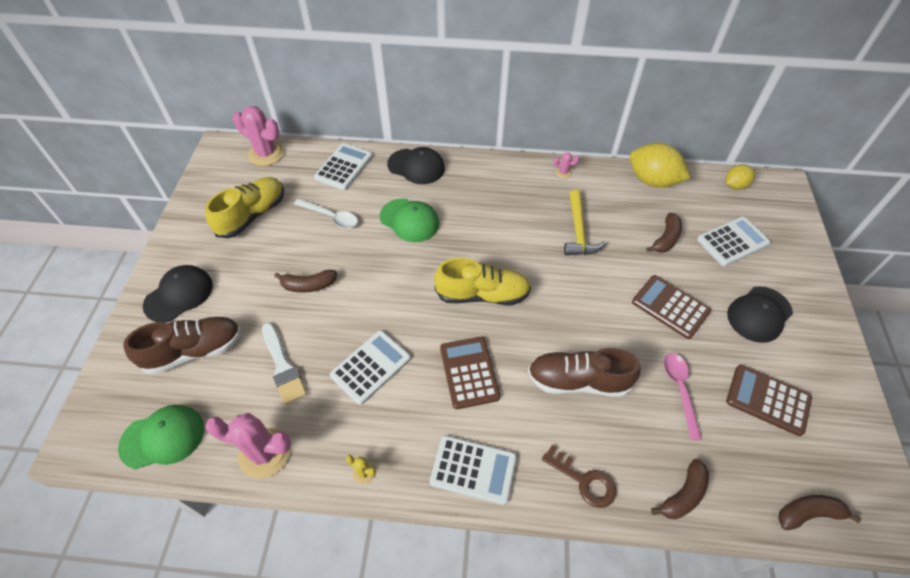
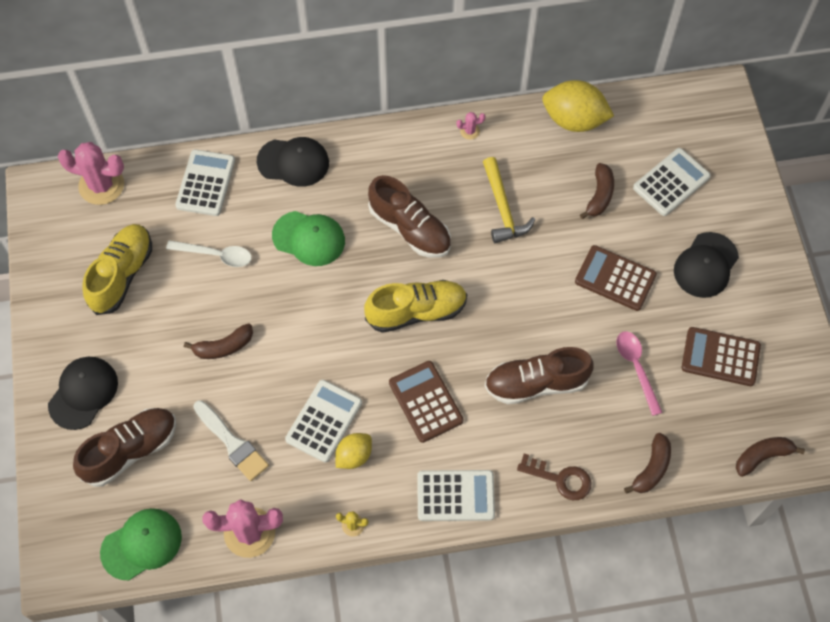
camera: 15 degrees left, 10 degrees up
(495, 230) = (410, 228): none -> brown shoe
(734, 185) = (667, 105): yellow lemon -> yellow lemon (354, 456)

